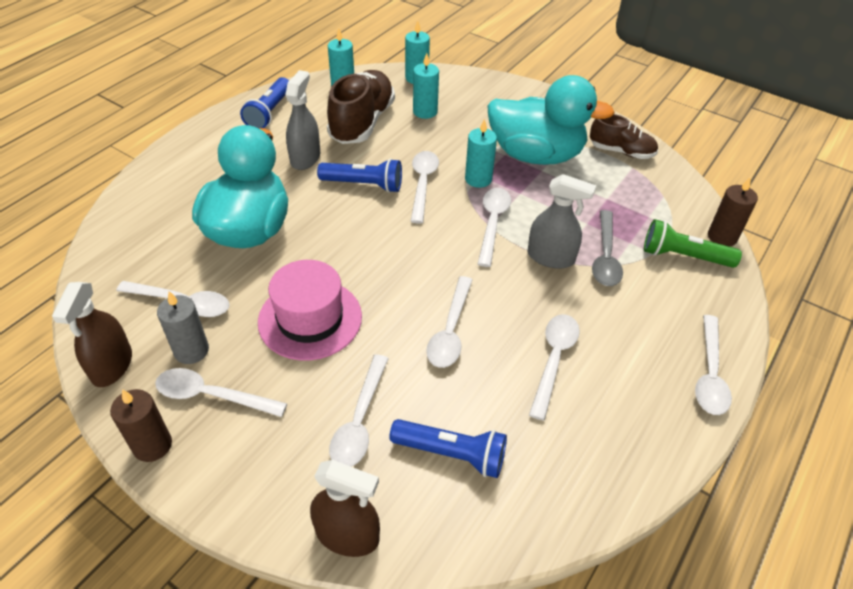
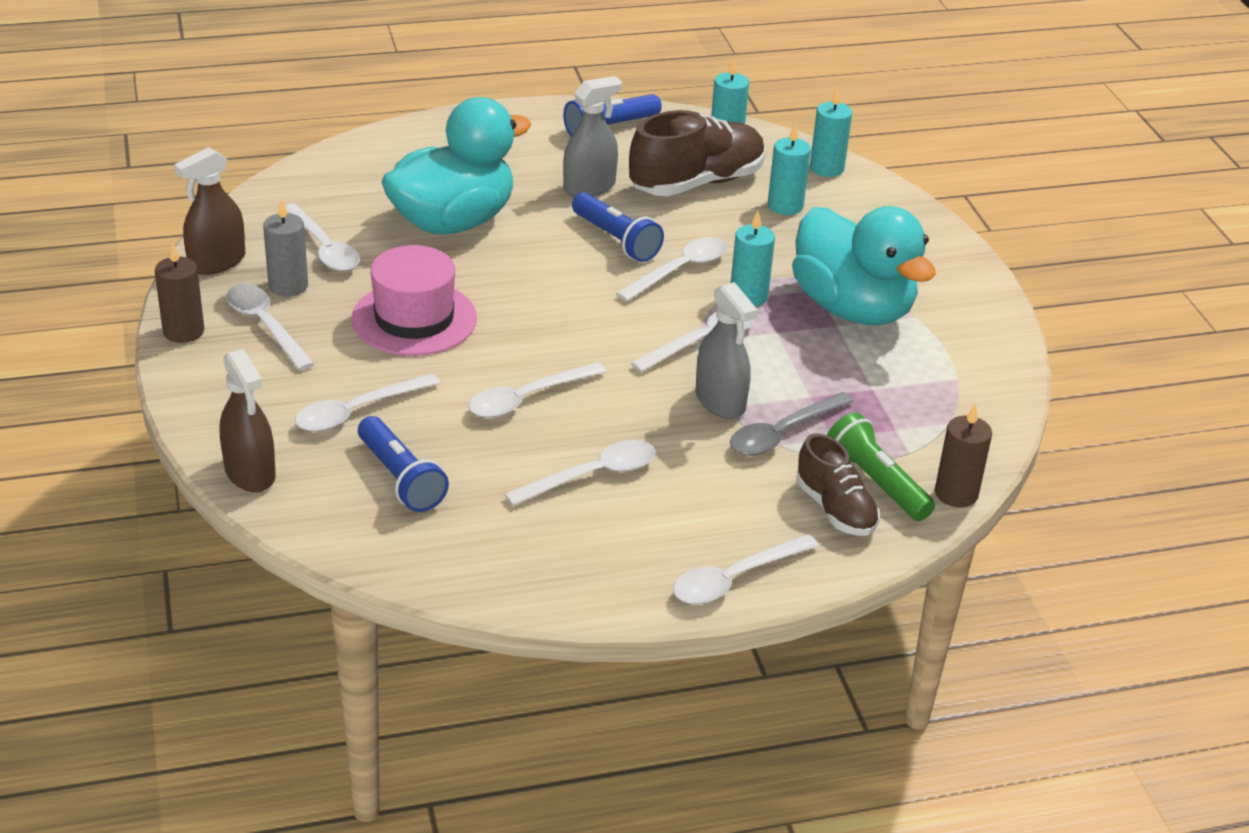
camera: 40 degrees right, 10 degrees down
(621, 151) = (968, 357): brown shoe -> brown shoe (835, 509)

